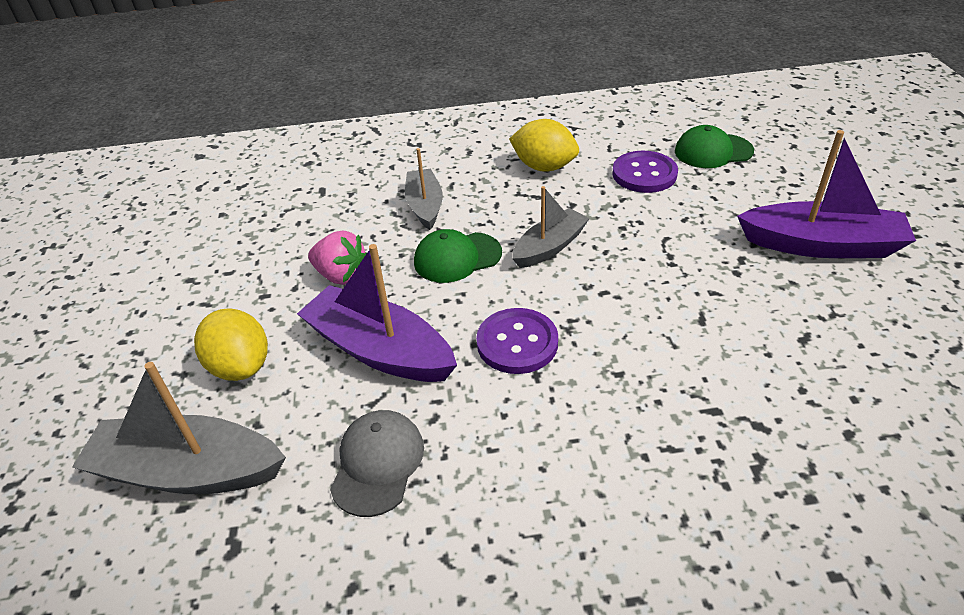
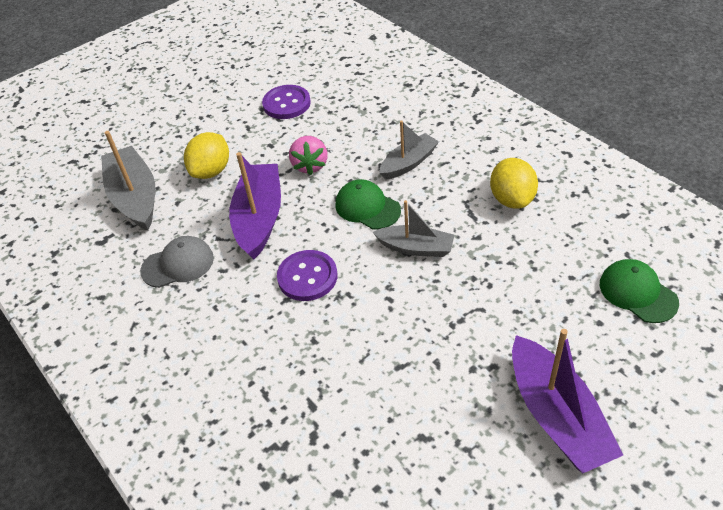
camera: 60 degrees right, 5 degrees up
(644, 174) = (557, 261): purple button -> purple button (286, 104)

